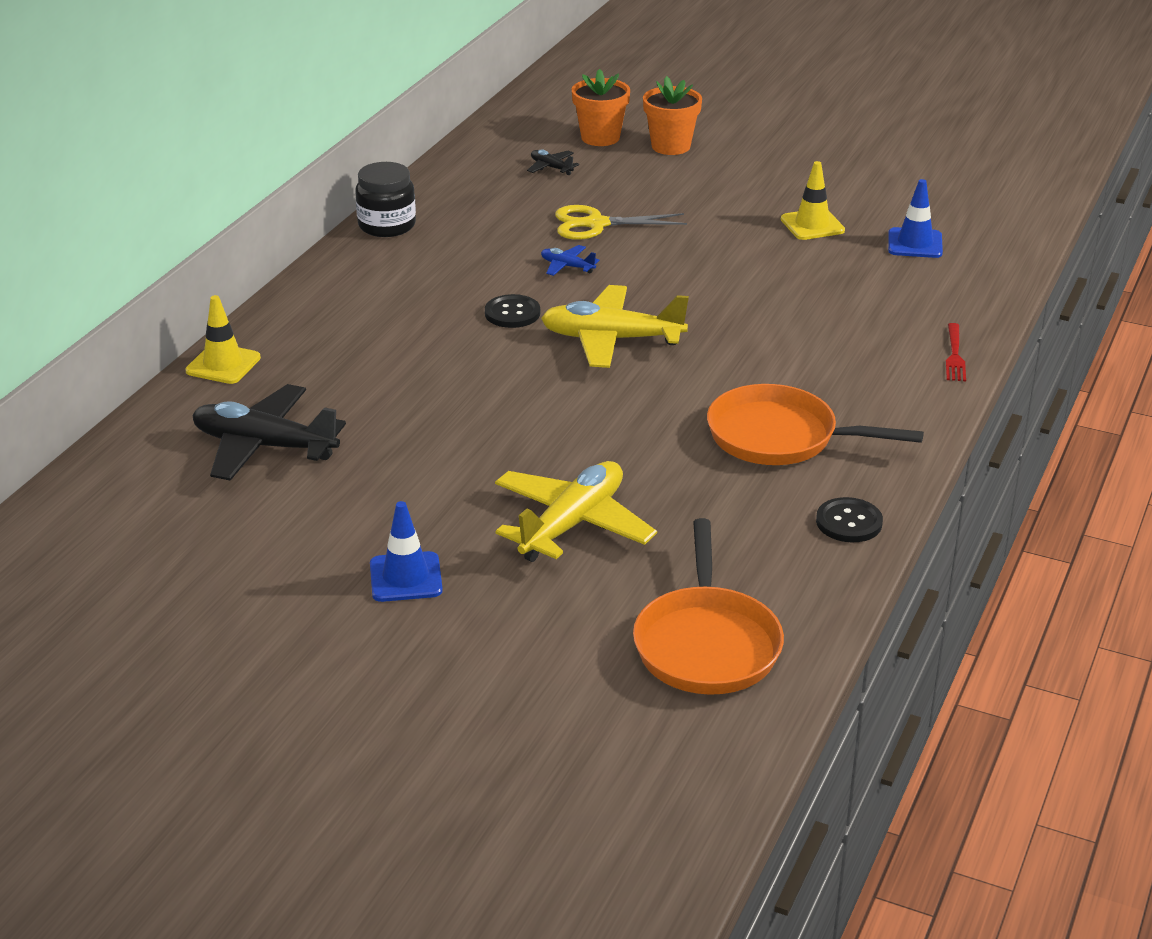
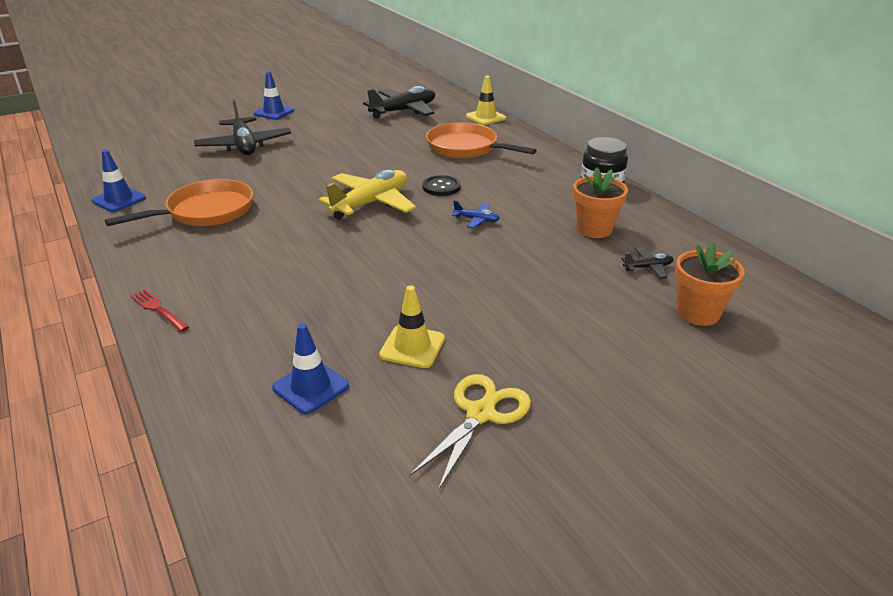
camera: 125 degrees right, 0 degrees up
(567, 266) = (476, 220): blue plane -> blue plane turned 45 degrees clockwise
(572, 524) = (244, 145): yellow plane -> black plane
(596, 224) = (526, 251): yellow scissors -> yellow scissors (480, 414)
(670, 146) = (649, 343): orange flower pot -> orange flower pot (594, 229)
(706, 643) = (131, 145): orange pan -> orange pan (466, 148)
(849, 522) = (119, 199): black button -> blue traffic cone

